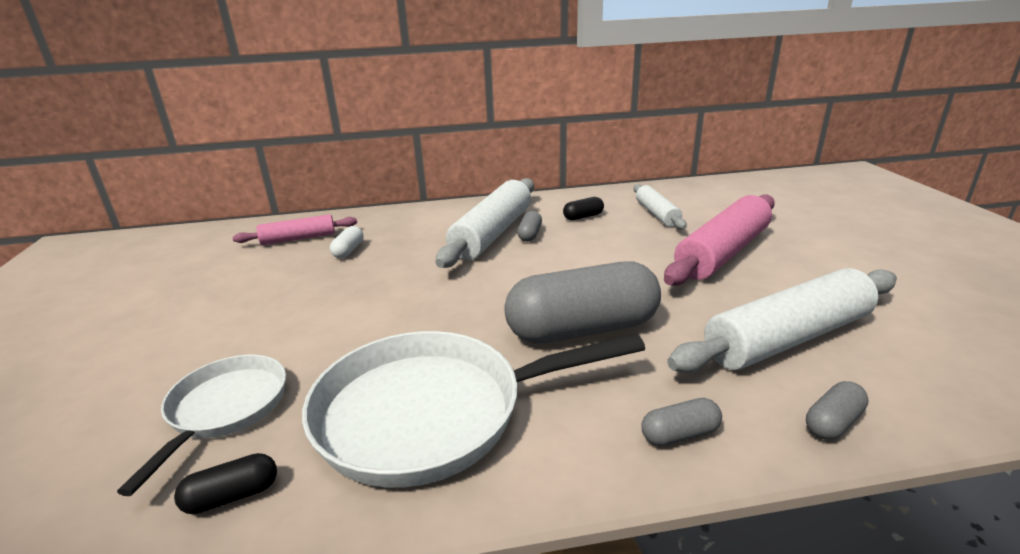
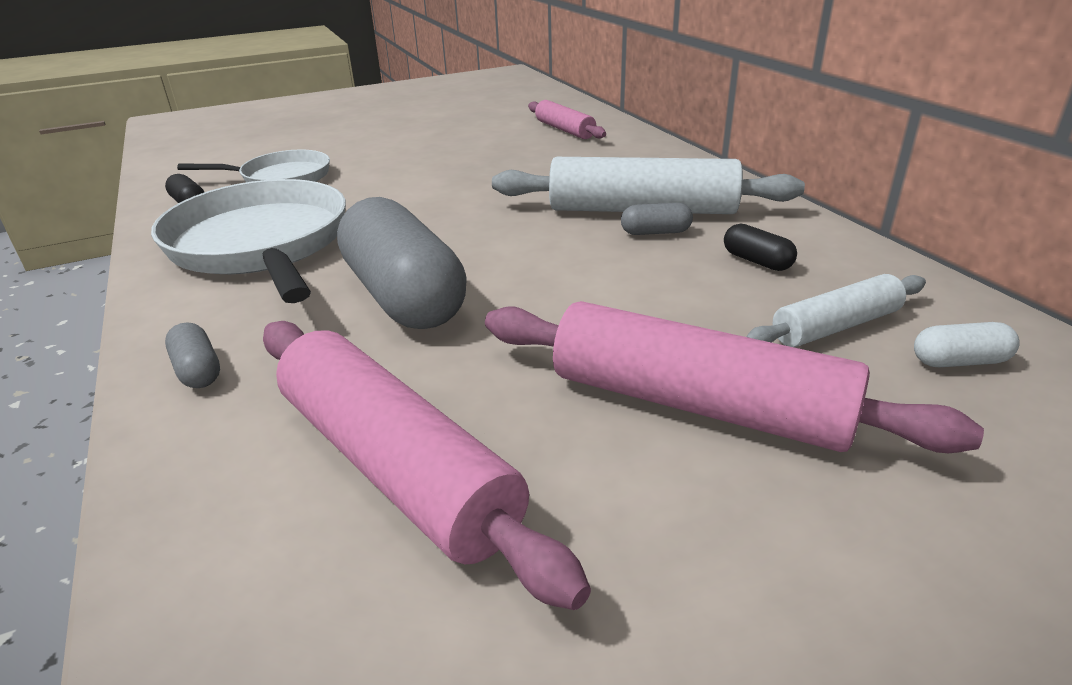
camera: 75 degrees right, 5 degrees up
(348, 251) = (549, 154): white capsule -> white capsule (959, 361)
(788, 338) = (395, 467): white rolling pin -> pink rolling pin
(833, 422) = (185, 491): grey capsule -> none

